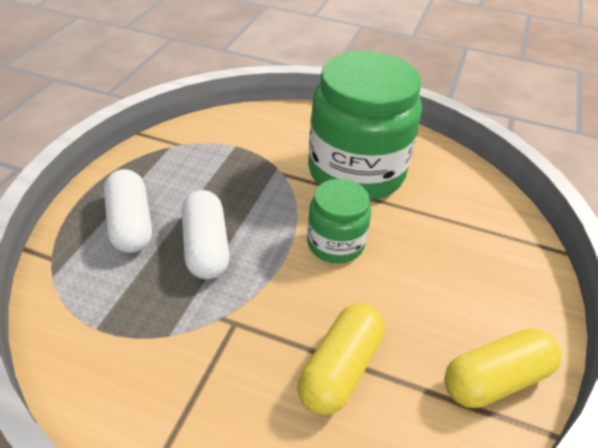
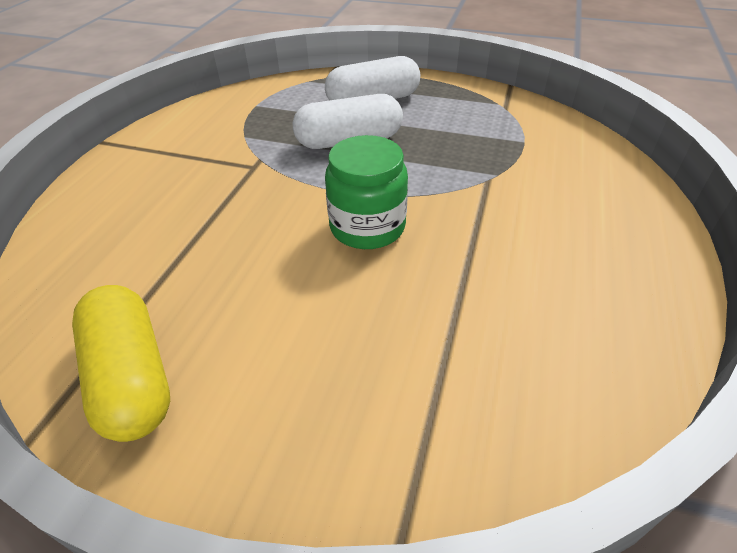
camera: 90 degrees right, 0 degrees up
(340, 369) = (185, 234): yellow capsule -> none
(356, 171) = (523, 244): green jar -> none

